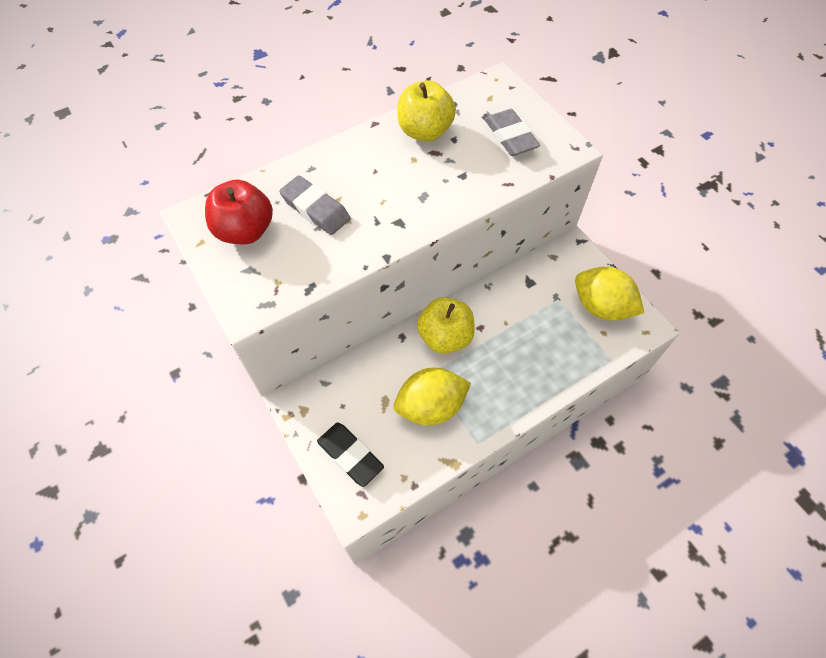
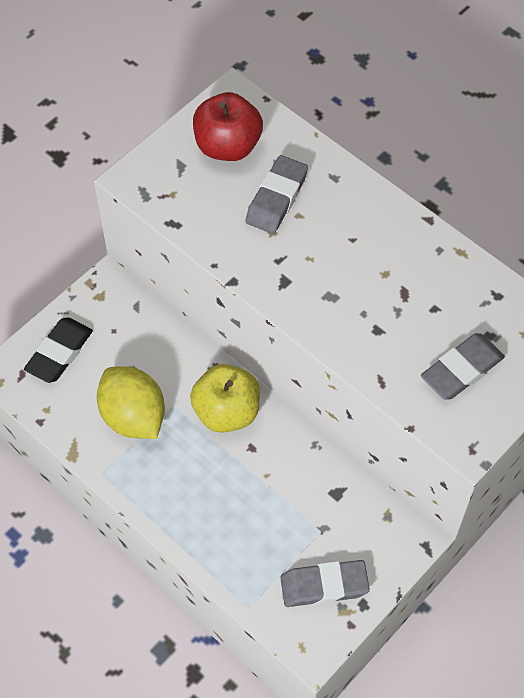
camera: 75 degrees right, 0 degrees up
(425, 131) = (435, 274): yellow apple -> none
(601, 307) = (324, 586): yellow lemon -> grey eraser

